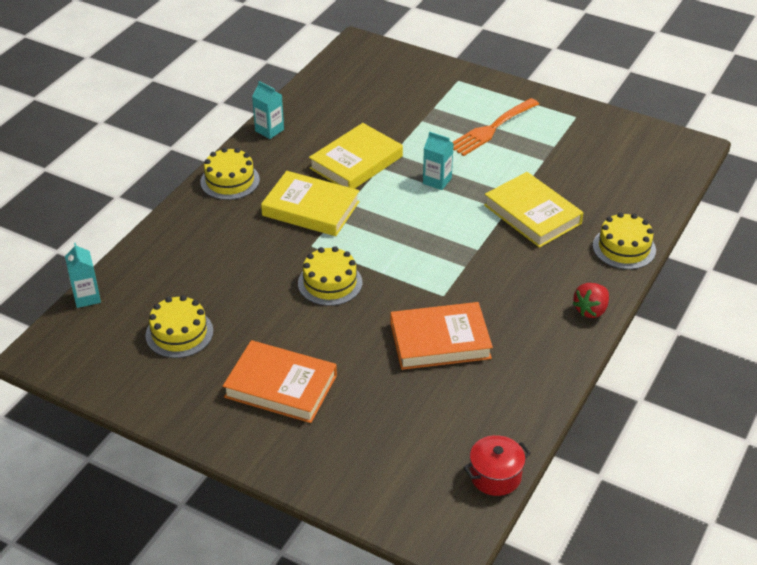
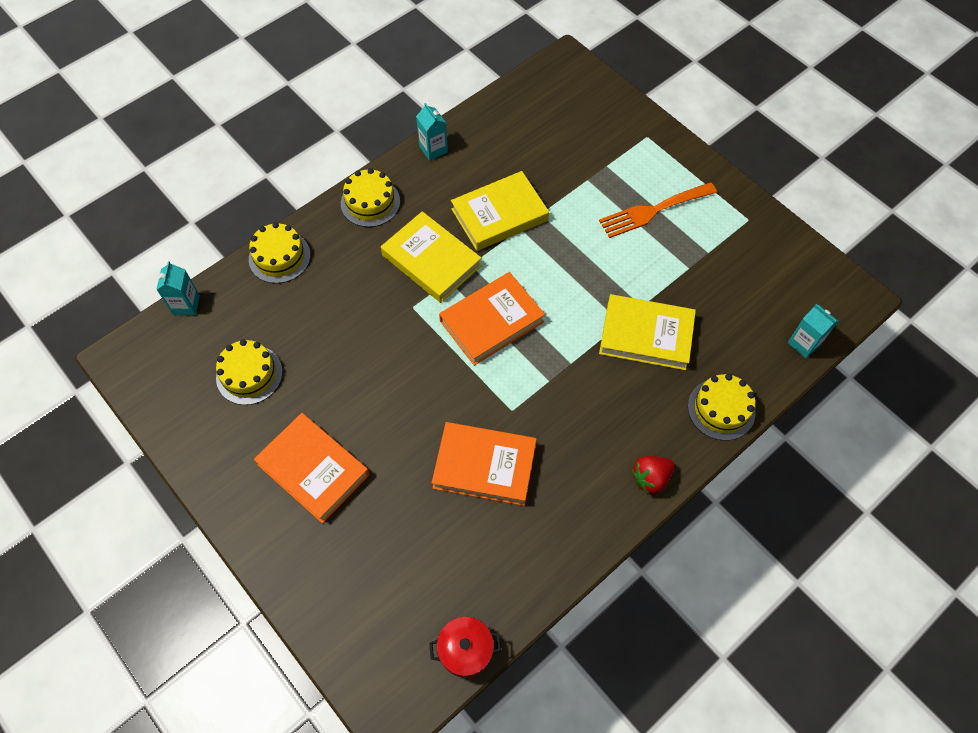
camera: 20 degrees right, 20 degrees up
(330, 283) = (411, 359): yellow cake -> yellow cake (279, 257)
(390, 238) = (491, 321): none -> orange book
(437, 181) = (569, 262): turquoise carton -> turquoise carton (804, 343)
(532, 214) = (646, 335): yellow book -> yellow book turned 60 degrees counterclockwise

